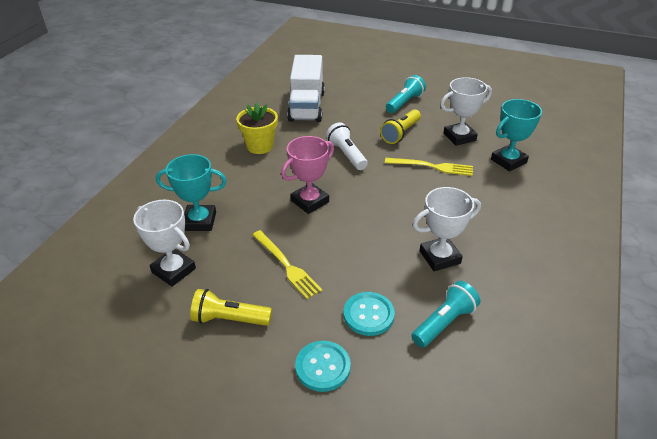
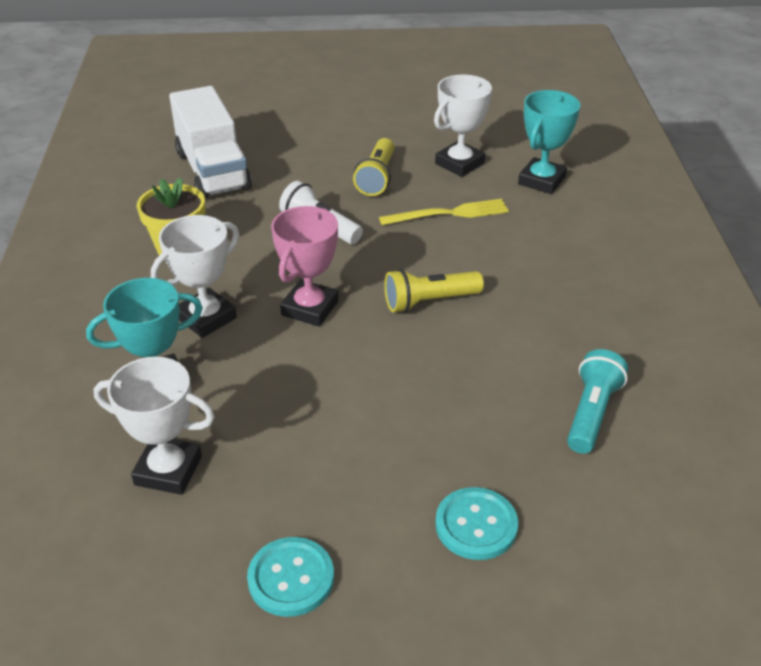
camera: 25 degrees left, 0 degrees up
(229, 319) = (303, 509): yellow flashlight -> yellow flashlight (429, 301)
(286, 265) = (335, 408): yellow fork -> none
(368, 315) = (491, 436): turquoise button -> turquoise button (291, 578)
(404, 103) = (355, 133): turquoise flashlight -> none
(440, 257) = (534, 331): white trophy -> white trophy (206, 318)

